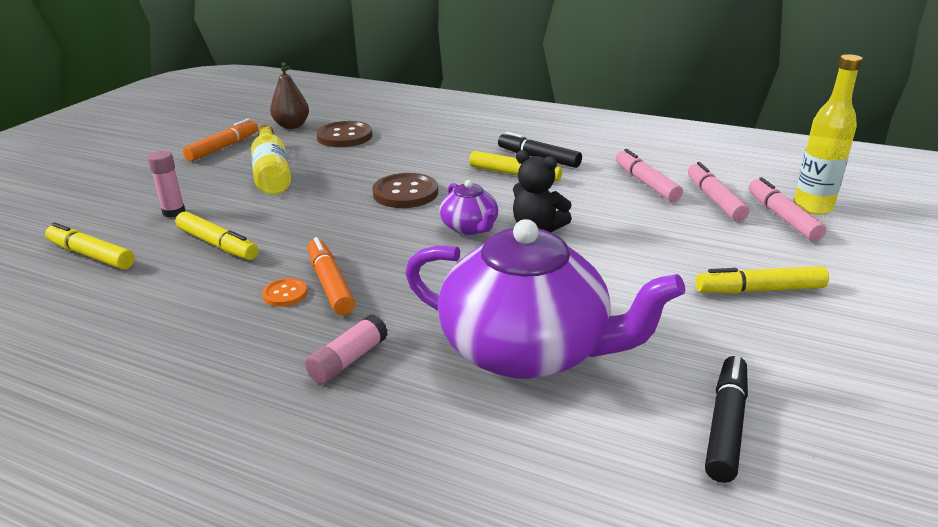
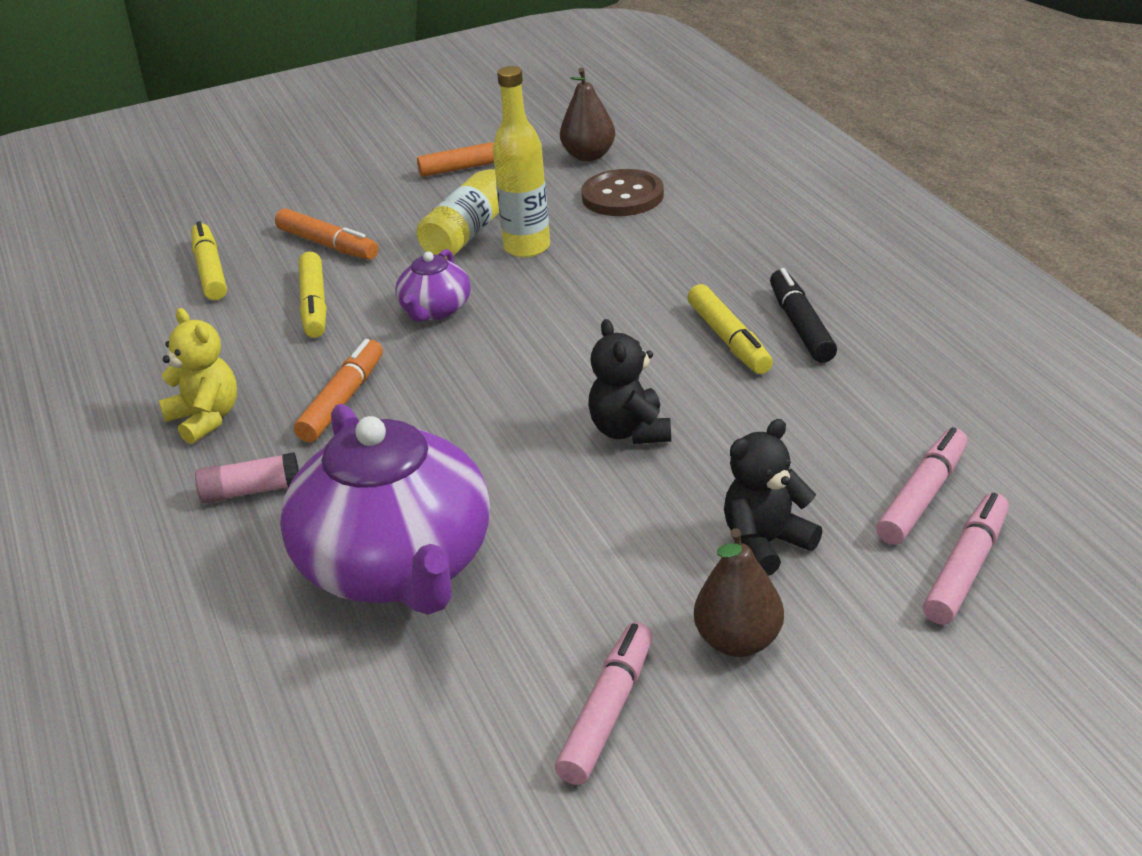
camera: 45 degrees right, 5 degrees up
(174, 212) = (327, 245): pink glue stick -> orange marker
(235, 337) = (205, 419): none -> yellow teddy bear
(285, 294) = (295, 392): orange button -> none
(405, 193) = (567, 314): brown button -> none
(470, 227) = (562, 395): purple teapot -> purple teapot (435, 310)
(646, 183) = (875, 428): pink marker -> pink marker (608, 712)
(691, 245) = (766, 544): none -> black teddy bear
(726, 425) = (440, 745): black marker -> none
(759, 290) = (738, 641): yellow marker -> brown pear
(812, 207) = (1043, 578): yellow bottle -> yellow bottle (527, 247)

